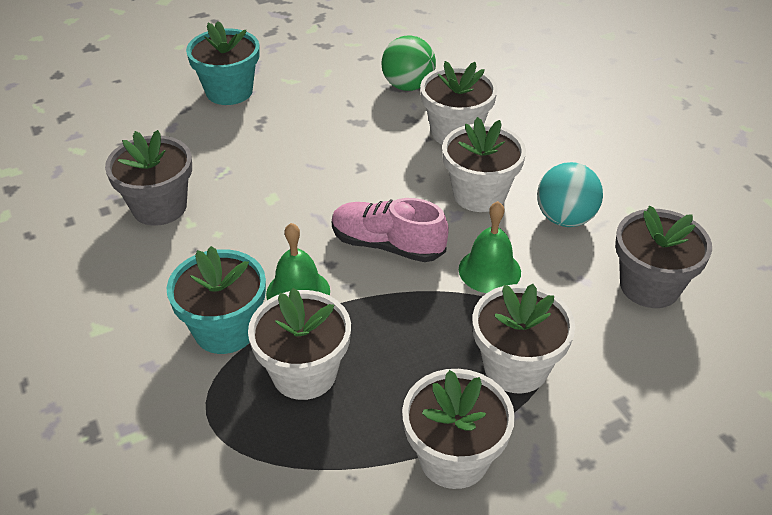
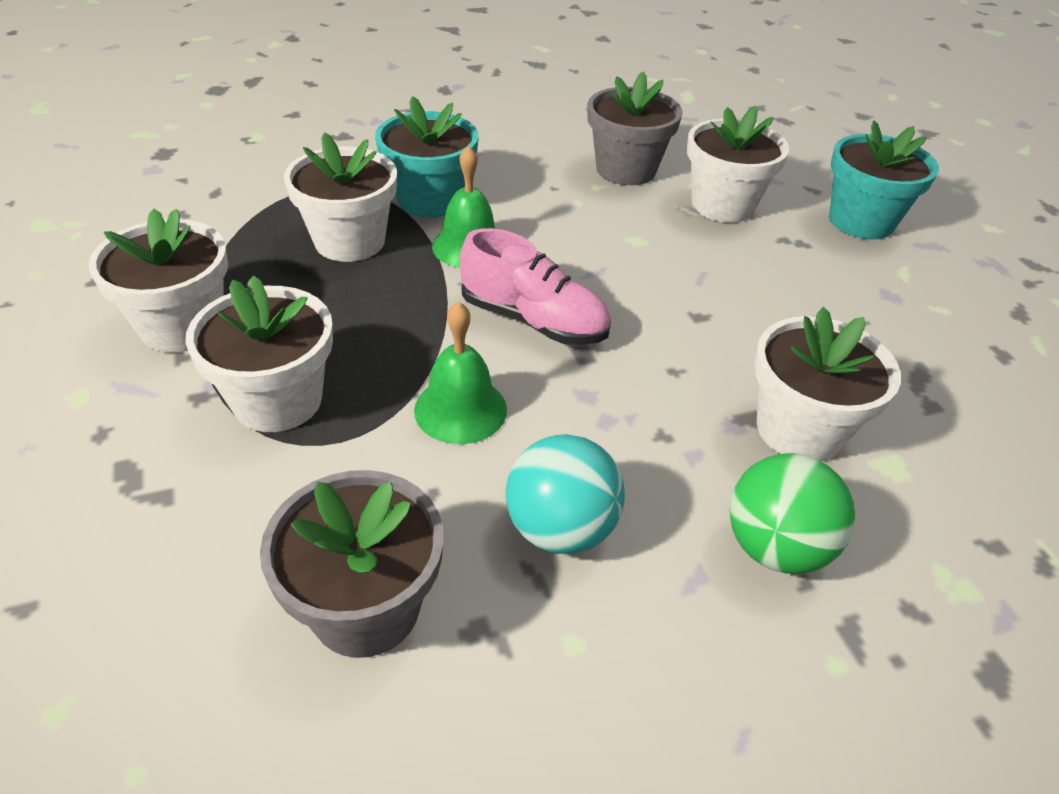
camera: 95 degrees right, 0 degrees up
(387, 245) = (533, 321): pink shoe -> pink shoe turned 90 degrees clockwise
(408, 86) = (927, 392): green ball -> green ball (775, 547)
(479, 194) = (633, 430): white flower pot -> white flower pot (722, 205)

